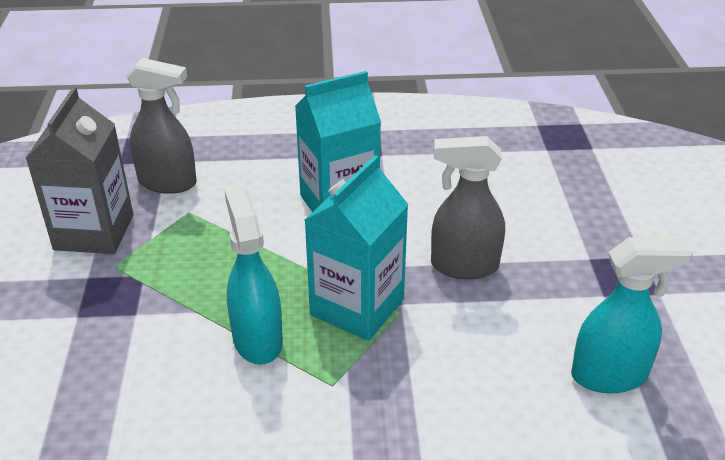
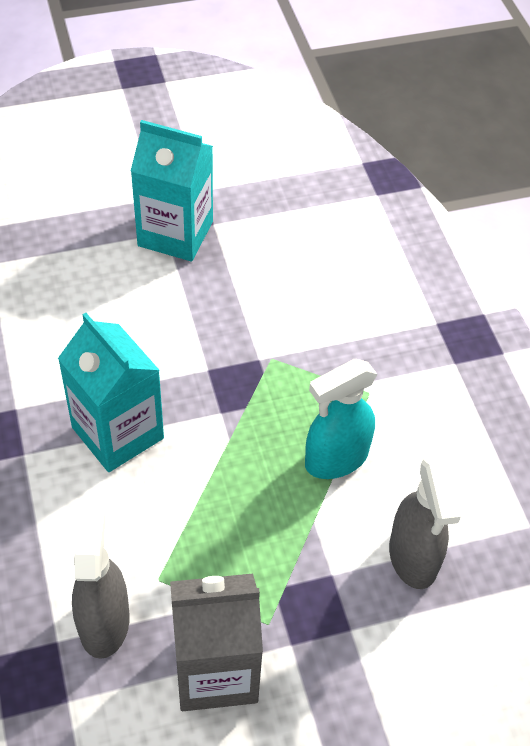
camera: 105 degrees left, 15 degrees up
(357, 307) = (273, 390): turquoise carton -> turquoise carton (175, 234)
(463, 266) = (197, 318): grey spray bottle -> grey spray bottle (413, 558)
(610, 376) = (304, 222): turquoise spray bottle -> none

